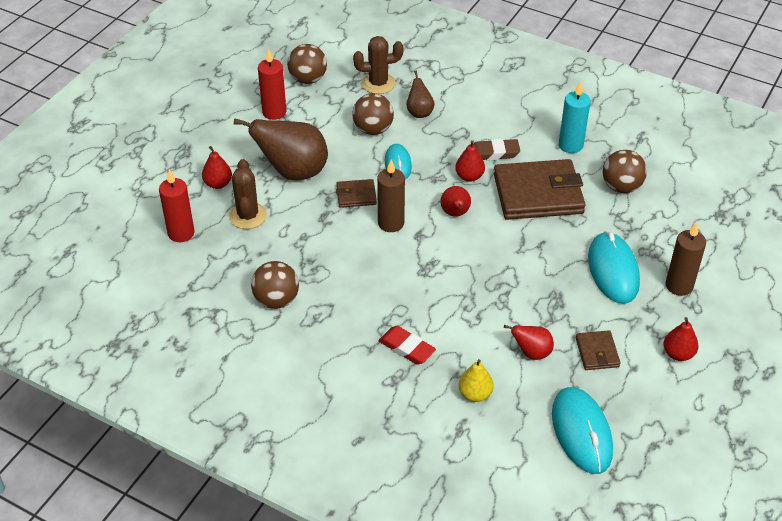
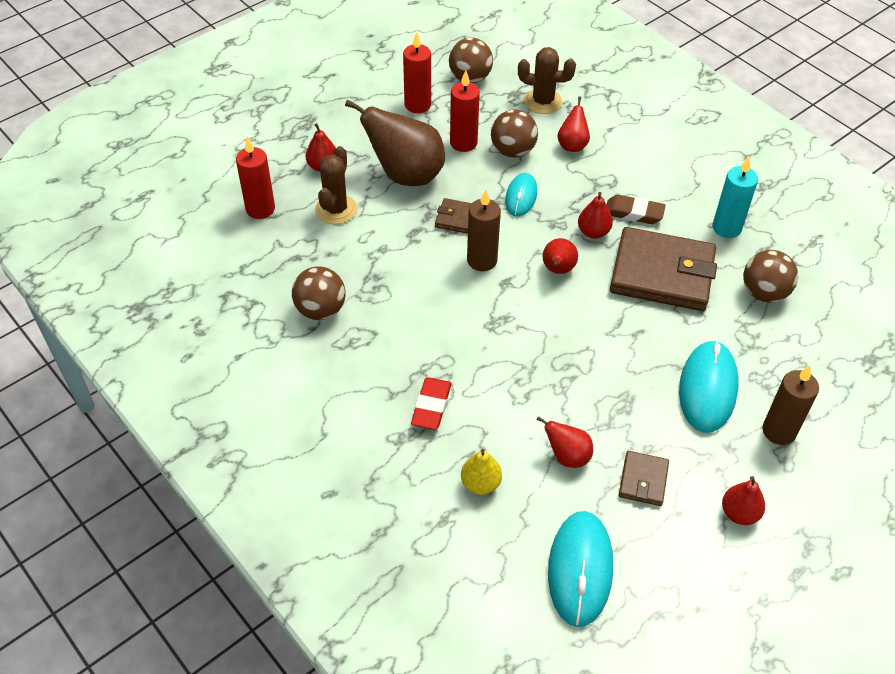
camera: 20 degrees right, 5 degrees up
(329, 133) = (463, 143): none -> red candle
(407, 348) = (431, 406): red eraser -> red eraser turned 45 degrees clockwise
(419, 112) = (572, 145): brown pear -> red pear

